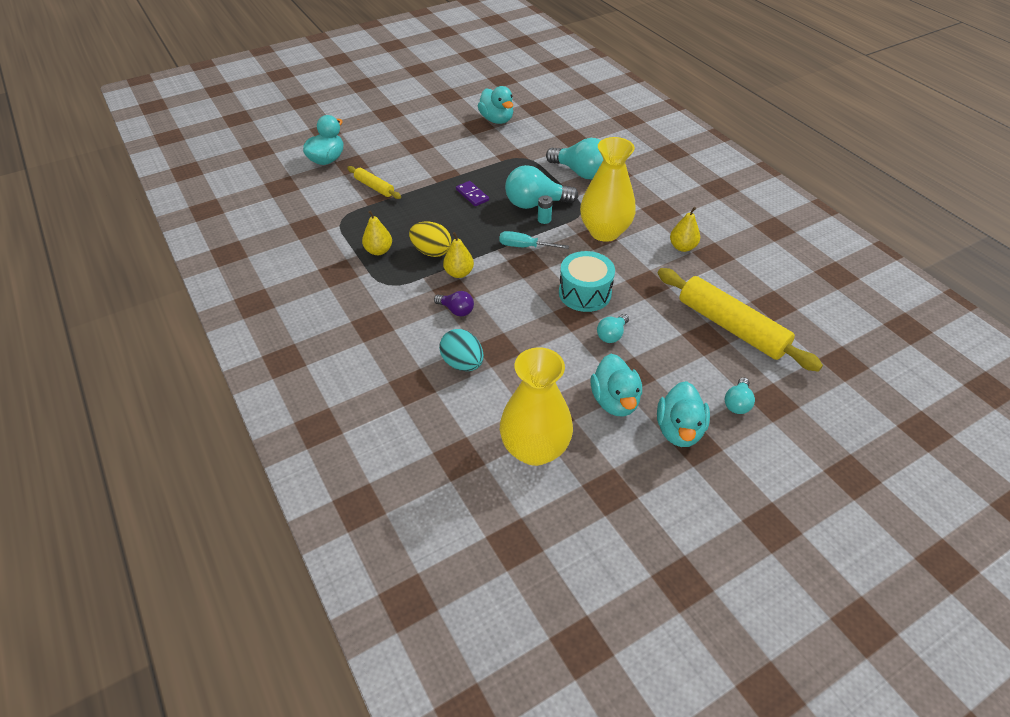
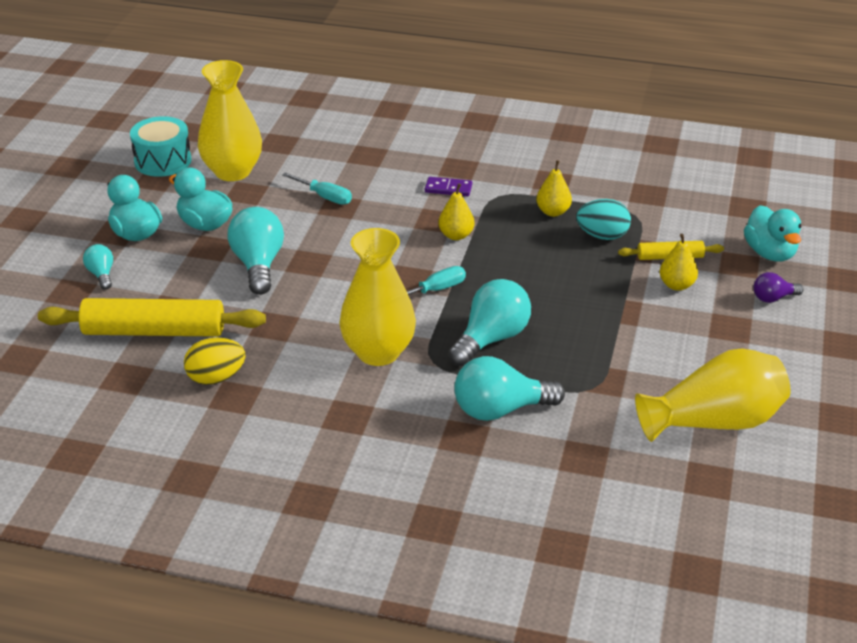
camera: 135 degrees right, 10 degrees down
(431, 251) = (509, 237): yellow egg -> yellow egg (216, 378)
(456, 310) = (412, 210): purple light bulb -> purple light bulb (773, 298)
(462, 363) = (352, 184): turquoise egg -> turquoise egg (602, 236)
(472, 195) = (567, 308): purple domino -> purple domino (448, 189)
(497, 120) = (714, 422): turquoise duck -> yellow vase
(497, 365) = (324, 197): none -> turquoise screwdriver
(544, 219) = (456, 327): turquoise battery -> none
(585, 293) = (323, 283): turquoise drum -> turquoise drum (163, 161)
(612, 335) = (258, 265): turquoise light bulb -> turquoise light bulb, size x1.90
(682, 247) = (277, 385): yellow pear -> yellow pear (676, 285)

